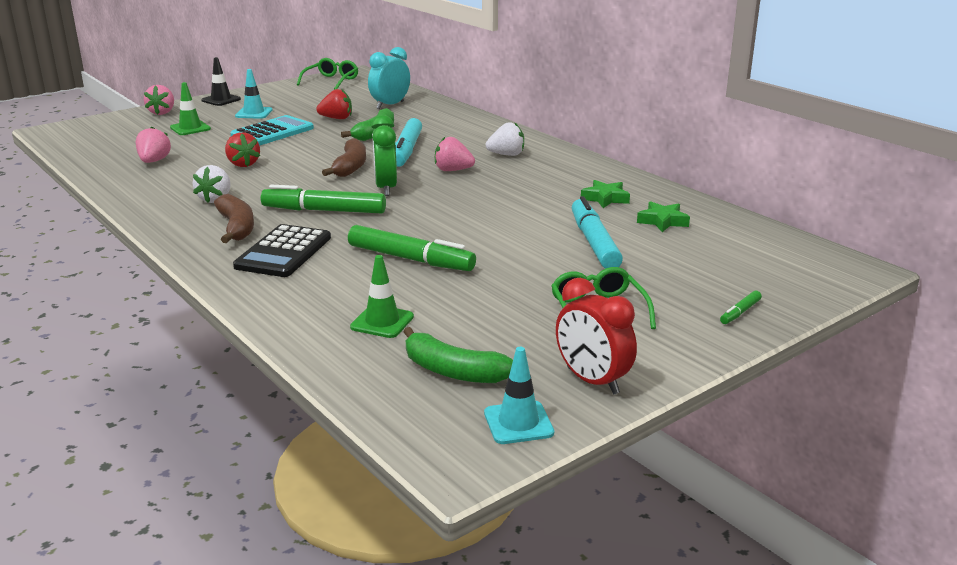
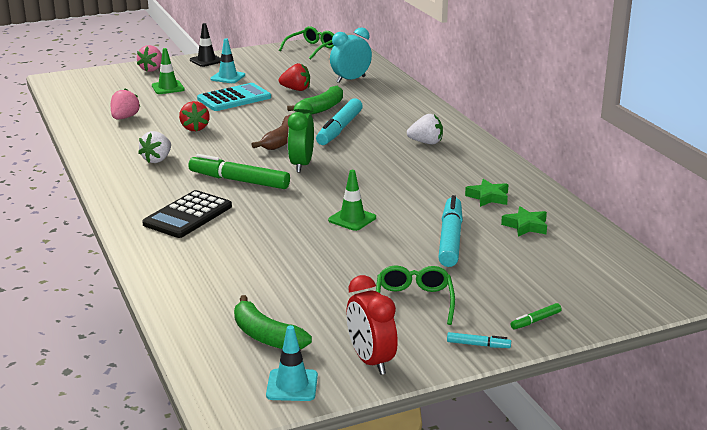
camera: 15 degrees right, 0 degrees up
(236, 227) = (162, 188): brown banana -> none
(382, 322) = (233, 287): green traffic cone -> green traffic cone (352, 219)
(410, 259) = (286, 235): green marker -> none
(452, 170) = (369, 153): pink strawberry -> none
(698, 346) = (478, 345): none -> turquoise marker

